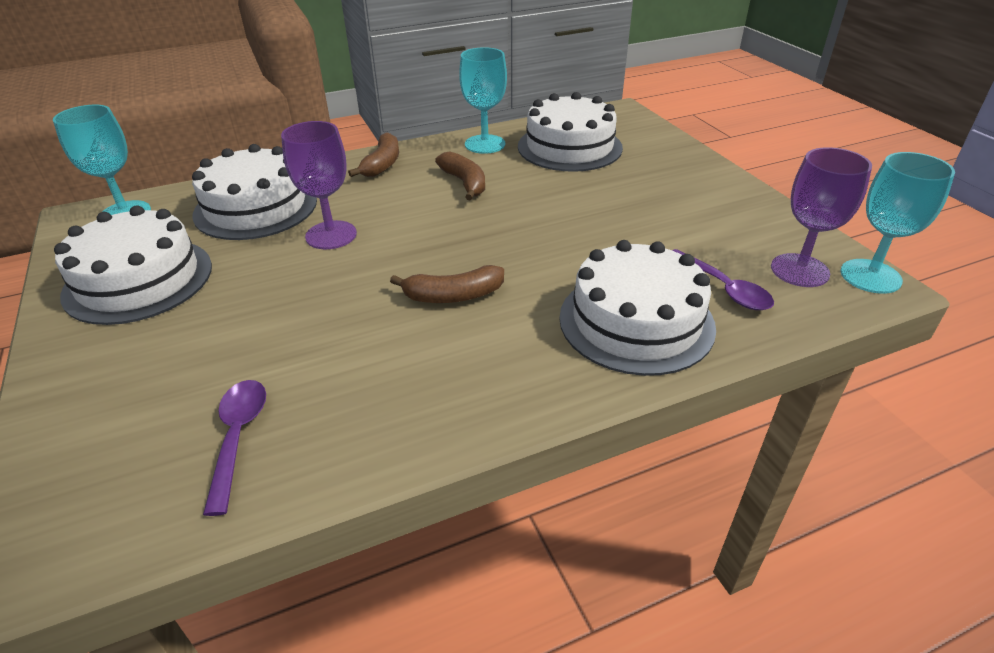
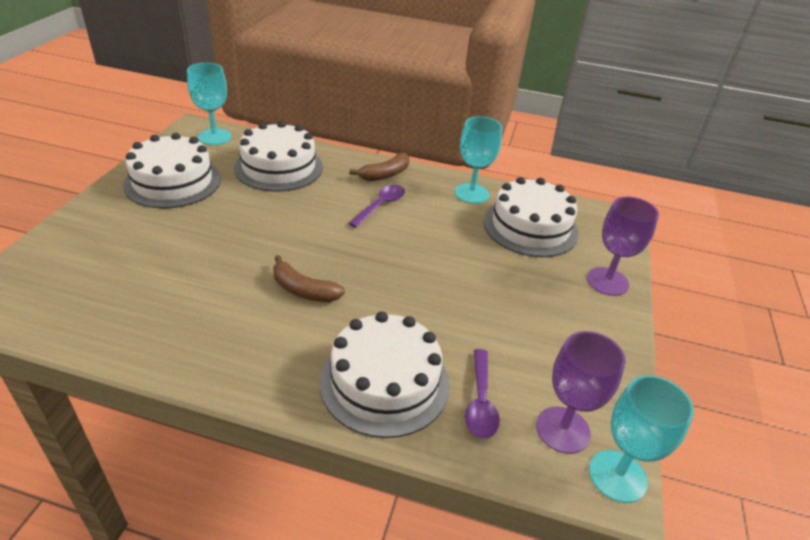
camera: 35 degrees right, 0 degrees up
(238, 437) = (104, 301): purple spoon -> purple spoon (381, 206)
(331, 235) = (293, 208): purple goblet -> purple goblet (607, 281)
(465, 183) = (417, 216): brown banana -> none

